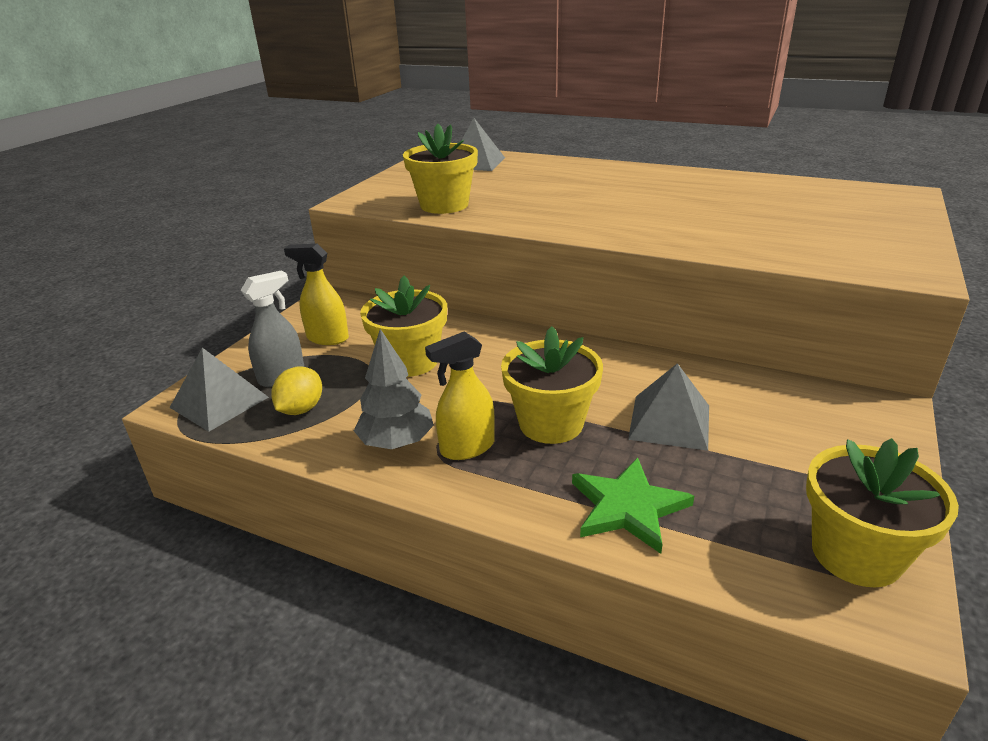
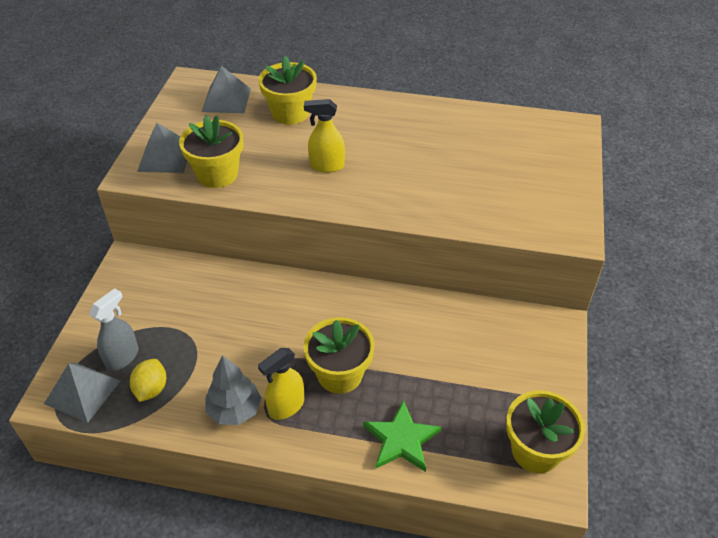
camera: 15 degrees left, 15 degrees up
(327, 338) = (143, 308): yellow spray bottle -> yellow spray bottle (326, 166)
(410, 361) = (220, 326): yellow flower pot -> yellow flower pot (290, 113)
(670, 422) = (420, 360): grey pyramid -> grey pyramid (165, 157)

